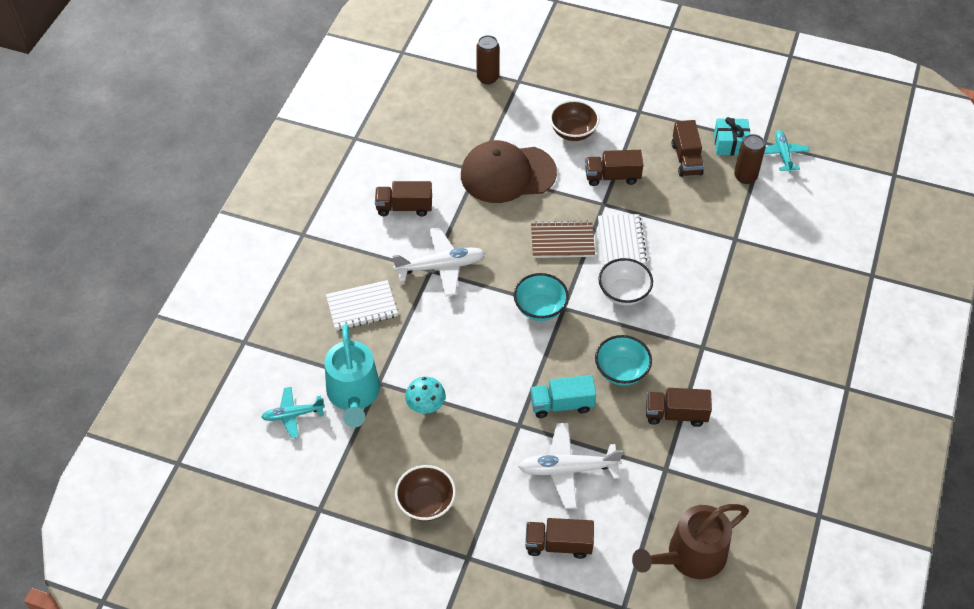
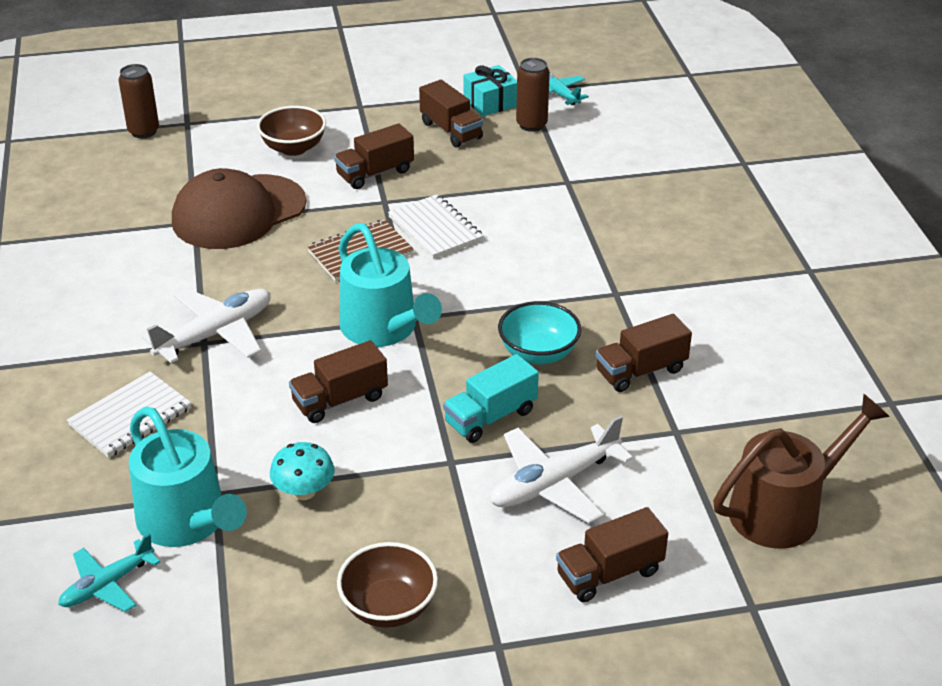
camera: 30 degrees left, 15 degrees down
(404, 207) = (119, 290): brown truck -> brown truck (340, 400)
(540, 308) = (383, 328): turquoise bowl -> turquoise watering can
(623, 293) = (478, 276): white bowl -> none
(690, 556) = (784, 510): brown watering can -> brown watering can turned 150 degrees counterclockwise

